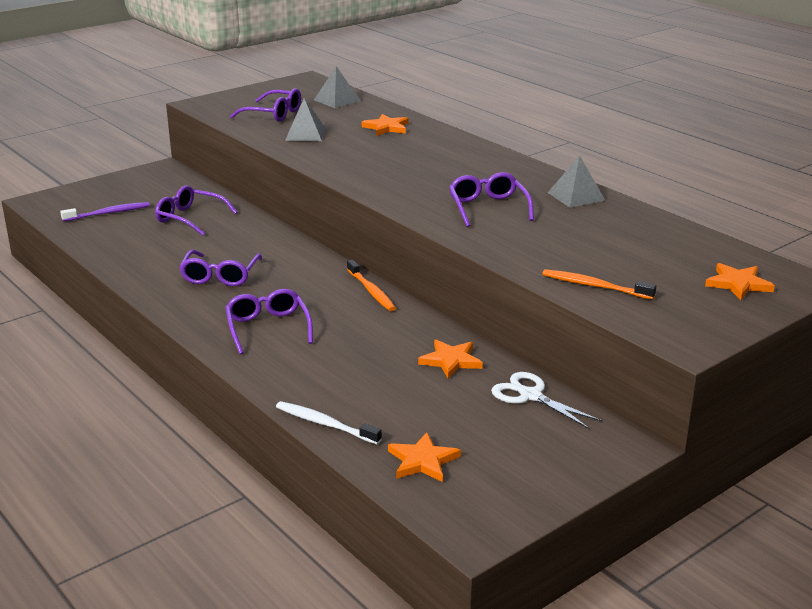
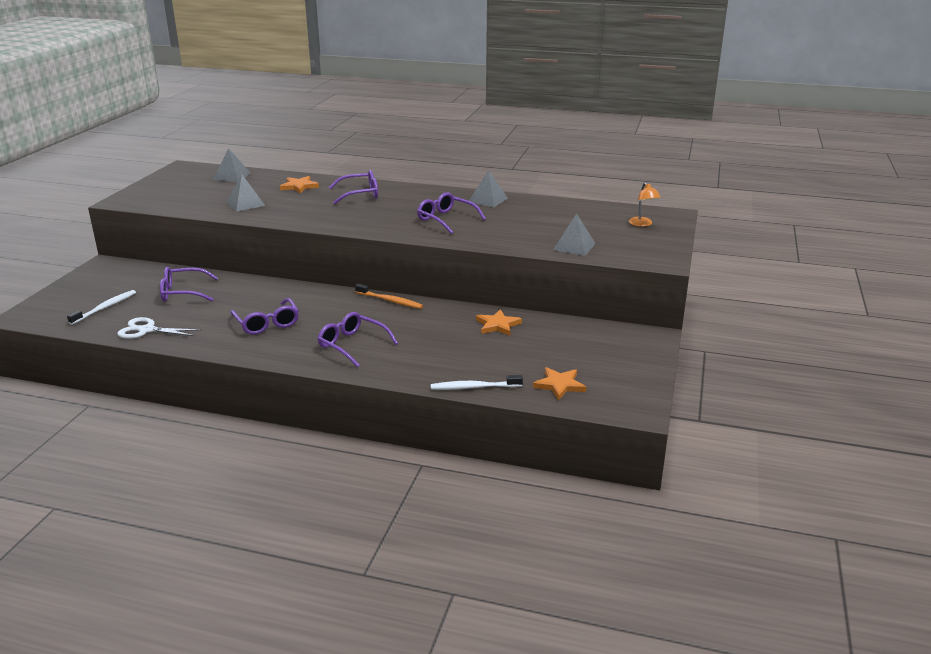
camera: 35 degrees left, 0 degrees up
(108, 213) = (105, 308): purple toothbrush -> white toothbrush
(274, 114) = (197, 195): purple glasses -> purple glasses (360, 194)
(530, 396) = (569, 328): white scissors -> white scissors (147, 330)
(595, 286) = (574, 246): orange toothbrush -> grey pyramid
(738, 284) = (642, 224): orange star -> orange lamp

